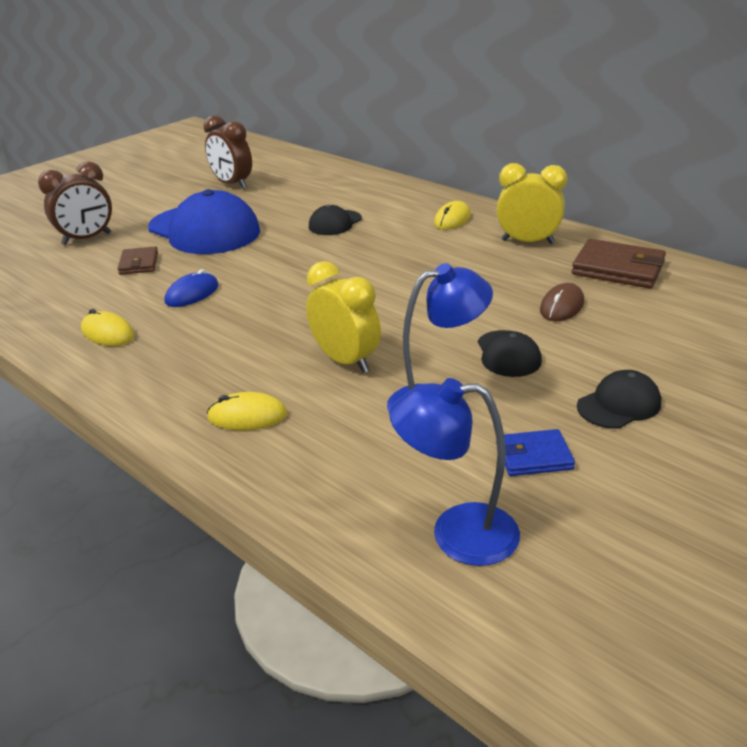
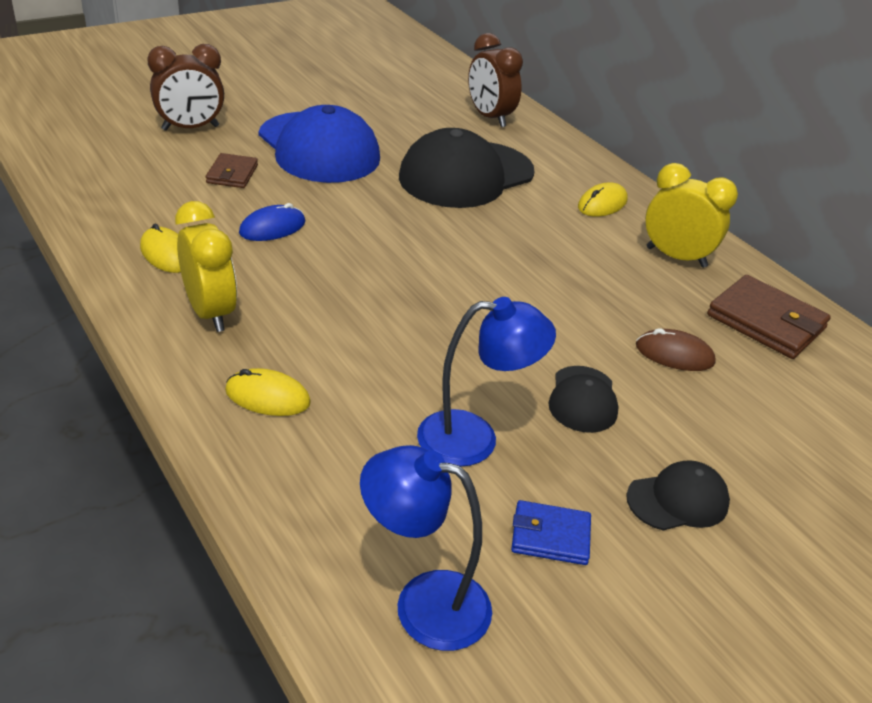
camera: 10 degrees right, 5 degrees up
(232, 184) = (374, 94): brown clock -> brown clock (489, 117)
(335, 223) = (466, 175): black cap -> black cap, size x2.06
(345, 361) = (399, 358): yellow clock -> yellow clock (210, 313)
(561, 306) = (674, 354): brown mouse -> brown mouse turned 60 degrees clockwise

